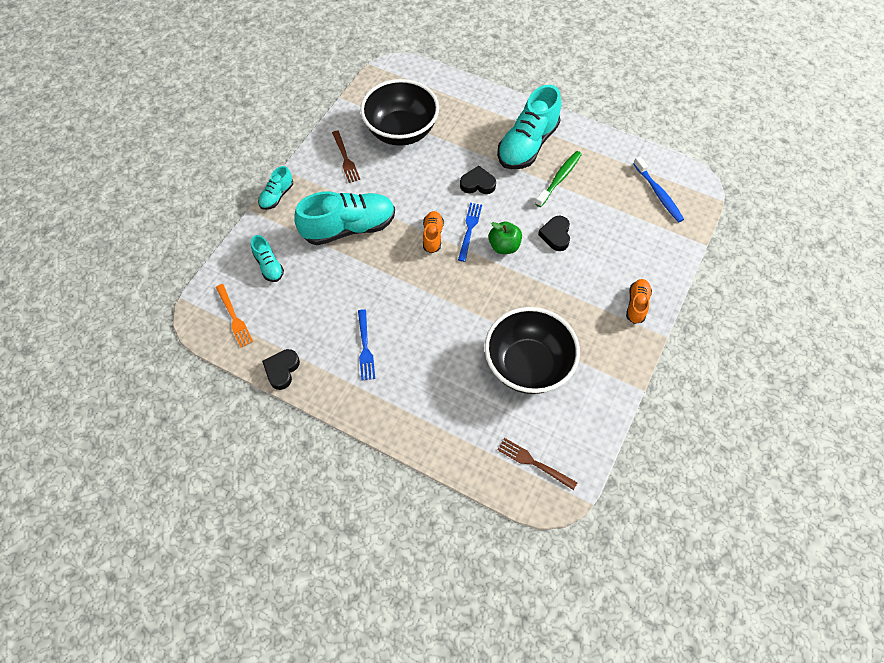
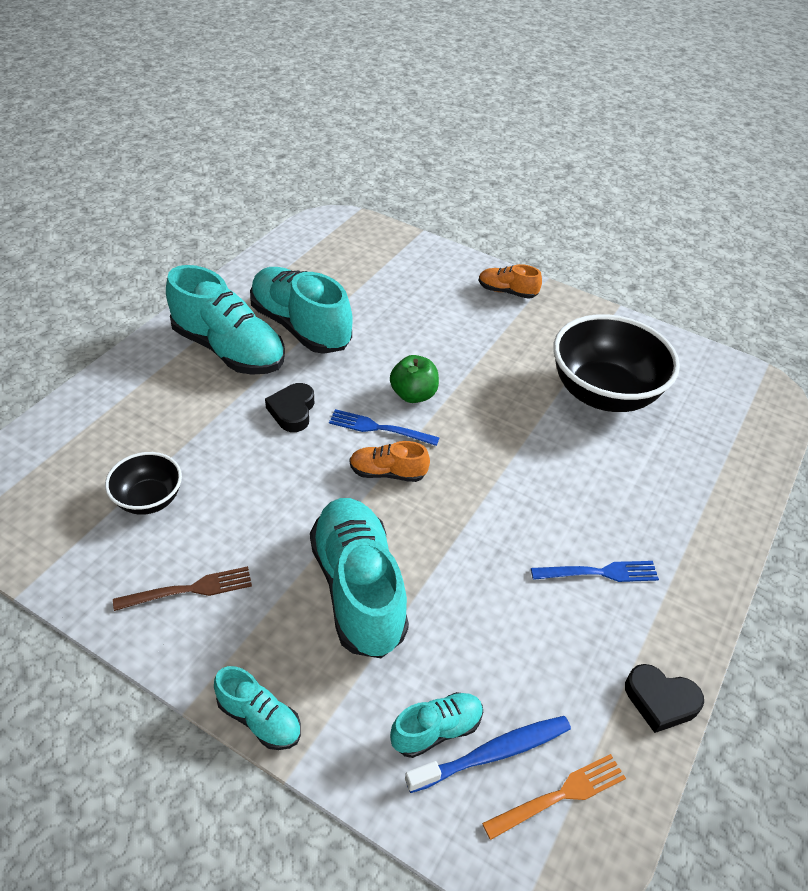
camera: 90 degrees left, 15 degrees down
(401, 132) = (149, 499): black bowl -> black bowl, size x0.51
(533, 463) = (735, 404): brown fork -> none
(556, 235) = (399, 343): black heart -> none
(559, 178) = (300, 327): green toothbrush -> turquoise shoe
(658, 194) = (343, 249): blue toothbrush -> blue toothbrush (493, 753)

